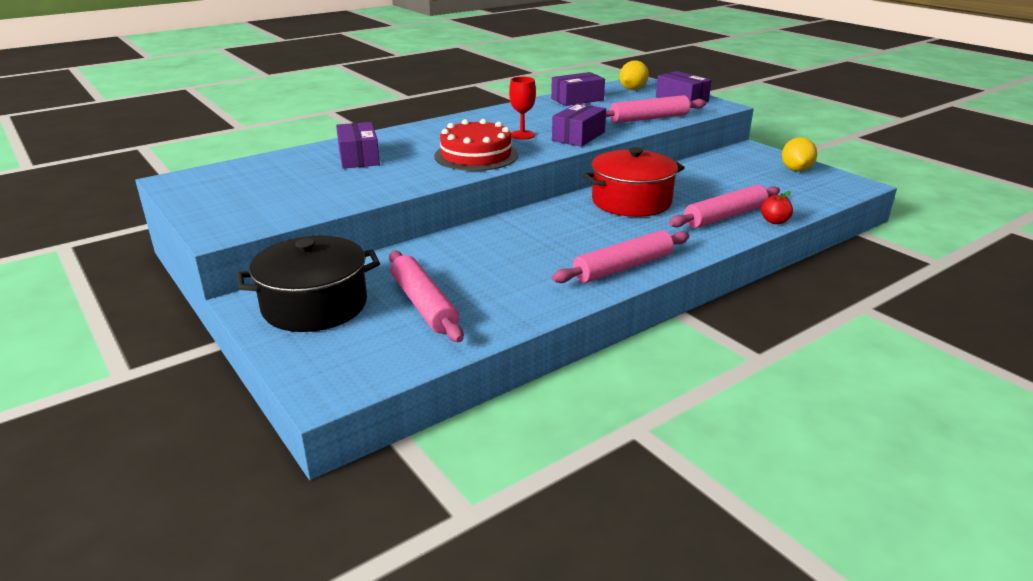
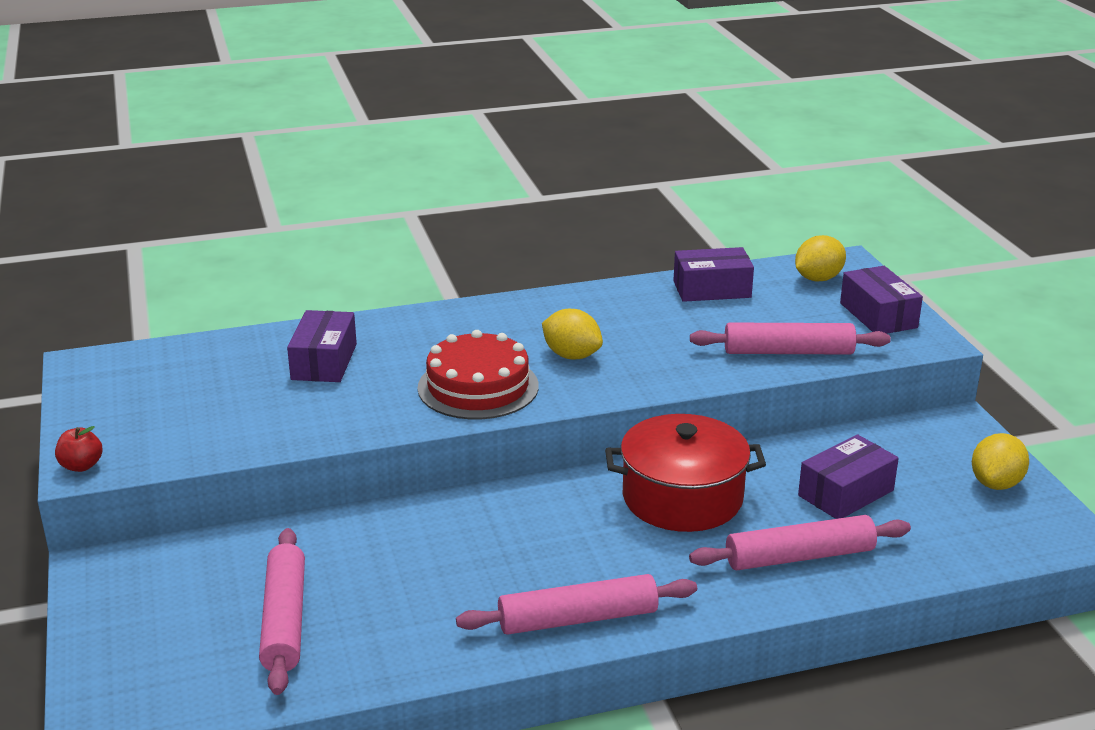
camera: 20 degrees right, 0 degrees up
(315, 305) = (160, 590): black pot -> none
(522, 135) = (571, 355): red goblet -> yellow lemon
(578, 136) = (650, 373): purple box -> purple box (845, 493)
(774, 221) = (868, 583): red apple -> red apple (81, 466)

